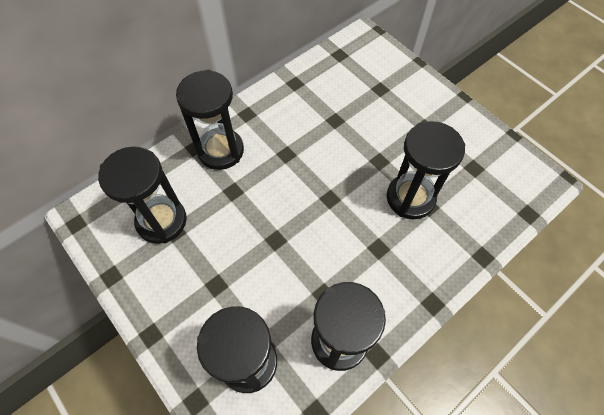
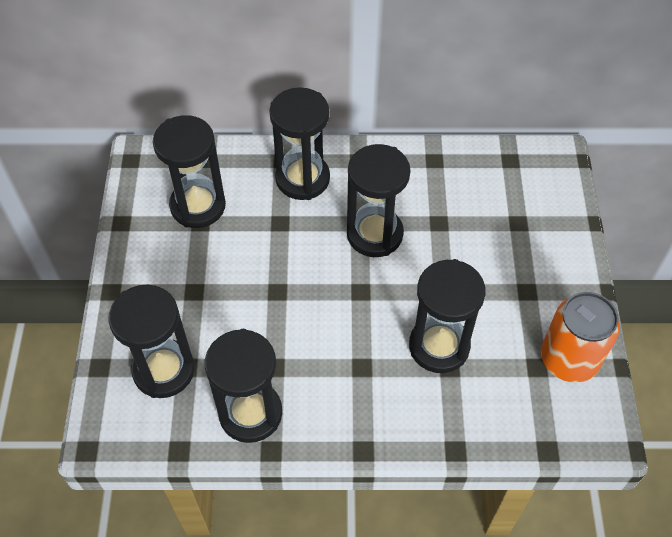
camera: 40 degrees right, 5 degrees down
(303, 155) = (374, 234): none -> black hourglass
(485, 150) = (569, 359): none -> orange can

